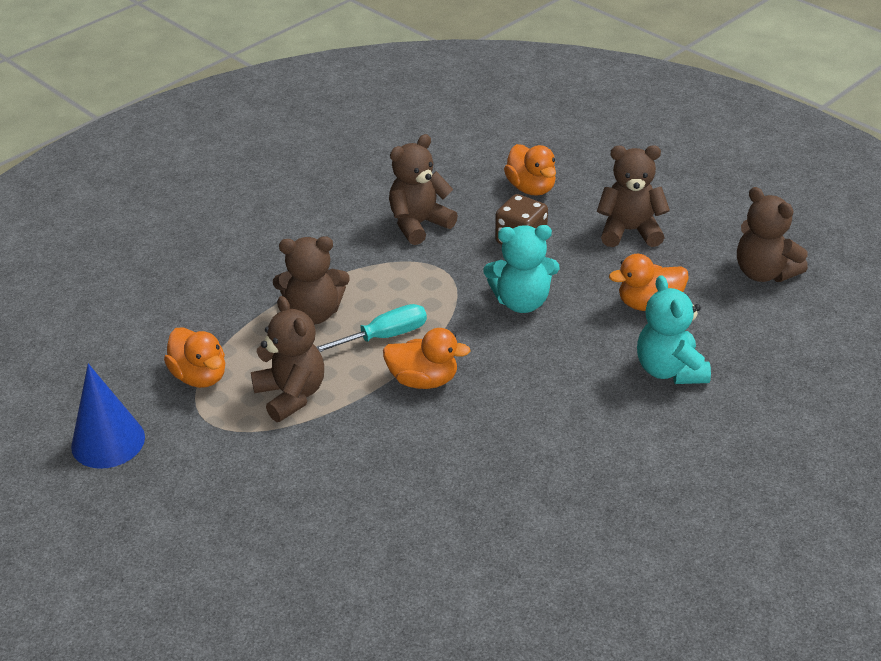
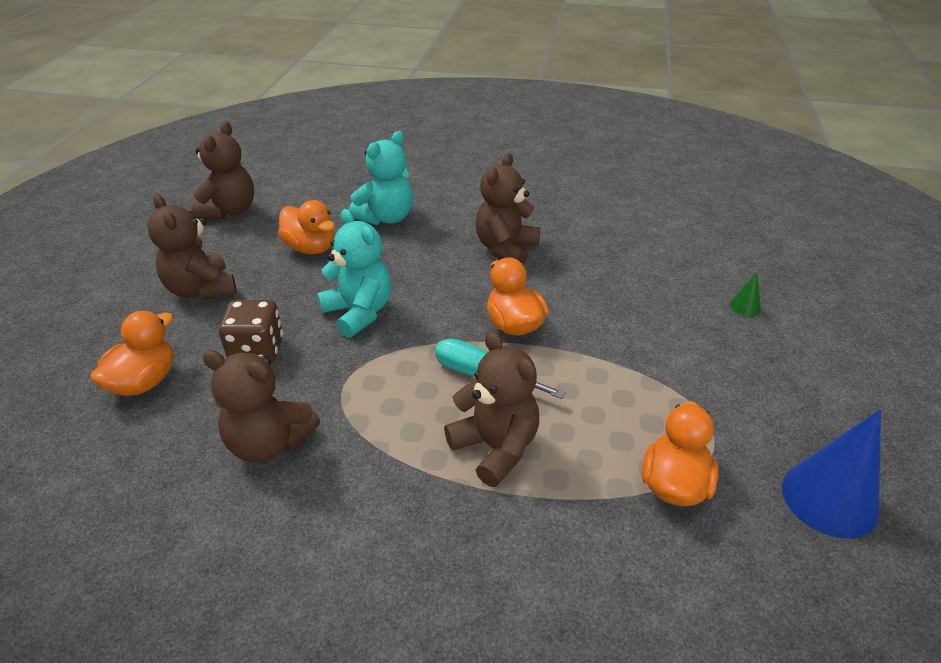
camera: 125 degrees left, 0 degrees up
(291, 395) = (618, 396): brown teddy bear -> brown teddy bear (506, 249)
(297, 548) = (745, 306): none -> green cone

